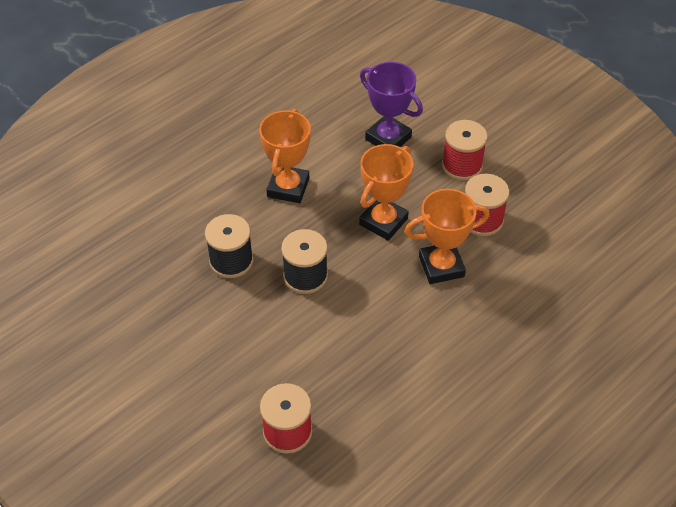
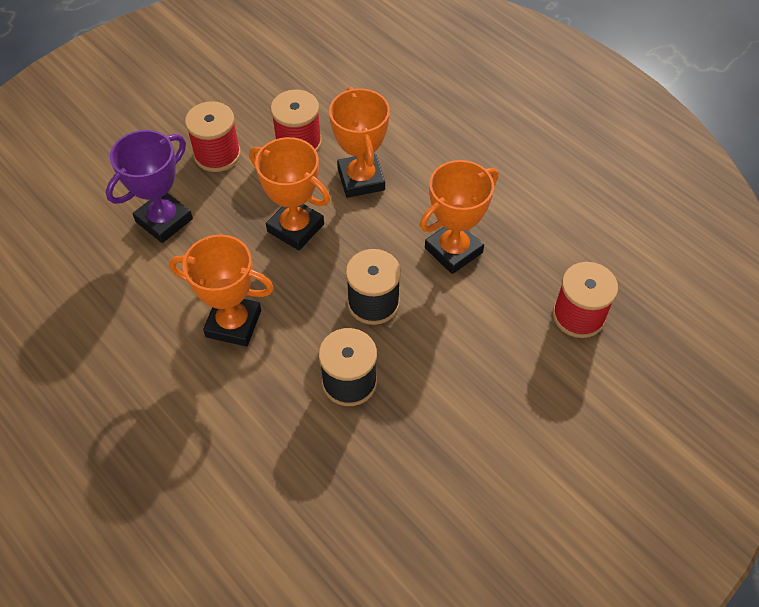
camera: 90 degrees left, 5 degrees up
(361, 335) = (453, 250): none -> orange trophy

